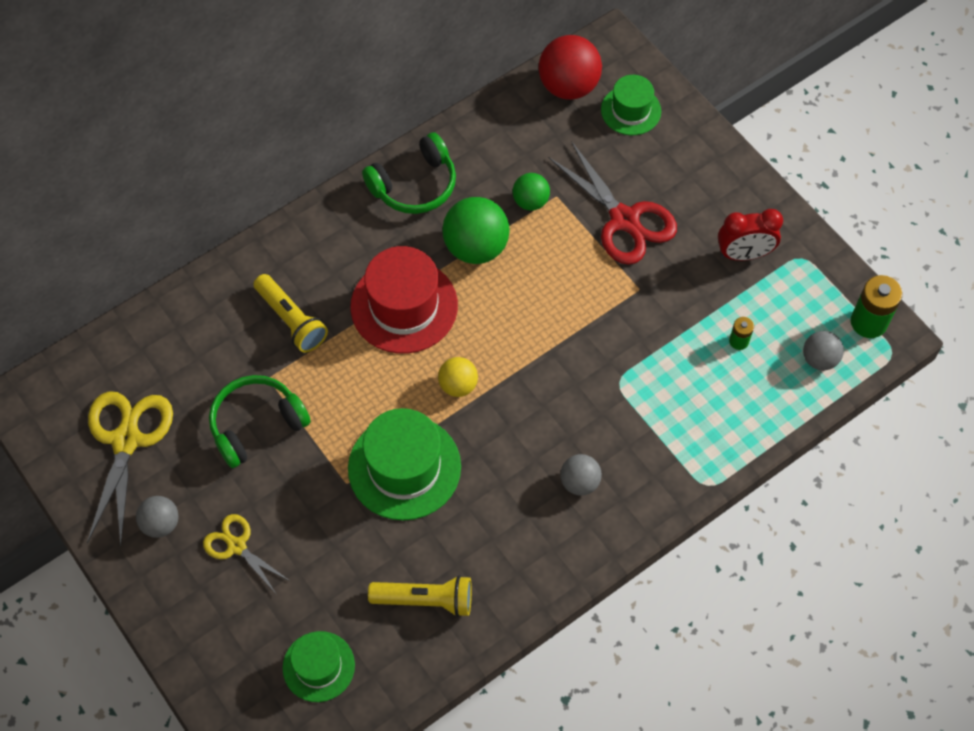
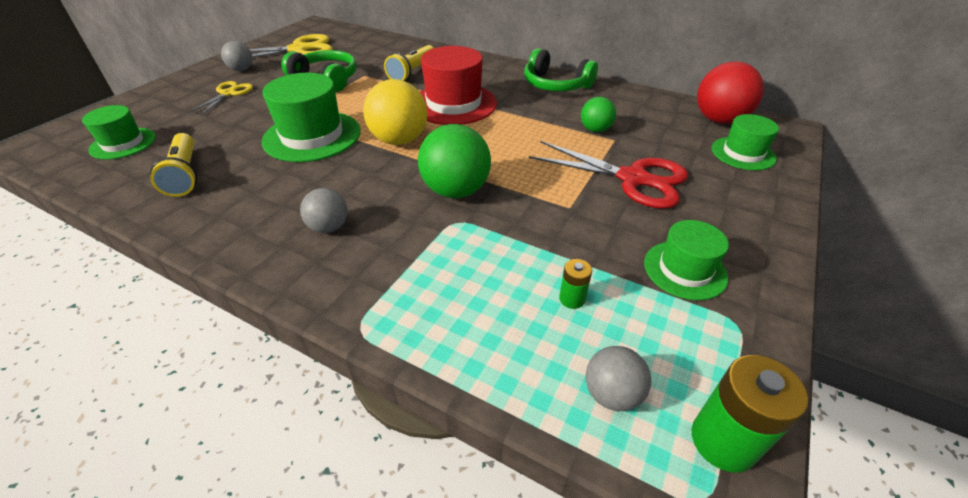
camera: 65 degrees right, 20 degrees down
(458, 385) = (399, 140): yellow ball -> yellow ball, size x1.74
(476, 247) = (529, 118): green ball -> green ball (456, 191)
(624, 219) = (632, 178): red scissors -> red scissors turned 90 degrees counterclockwise
(744, 254) = (685, 270): red clock -> green hat

